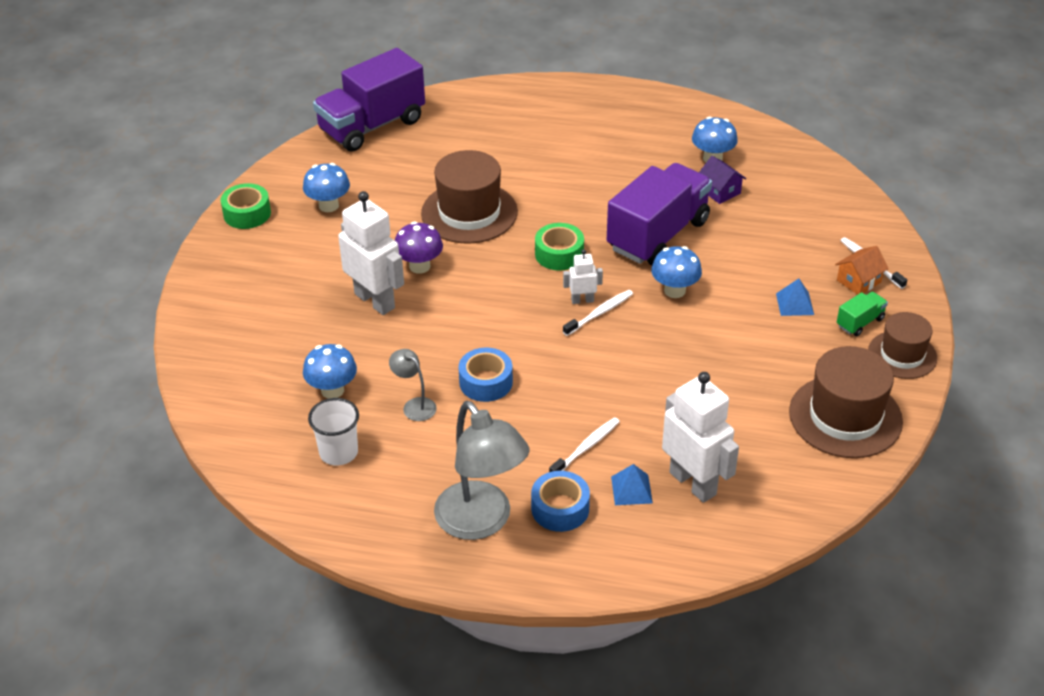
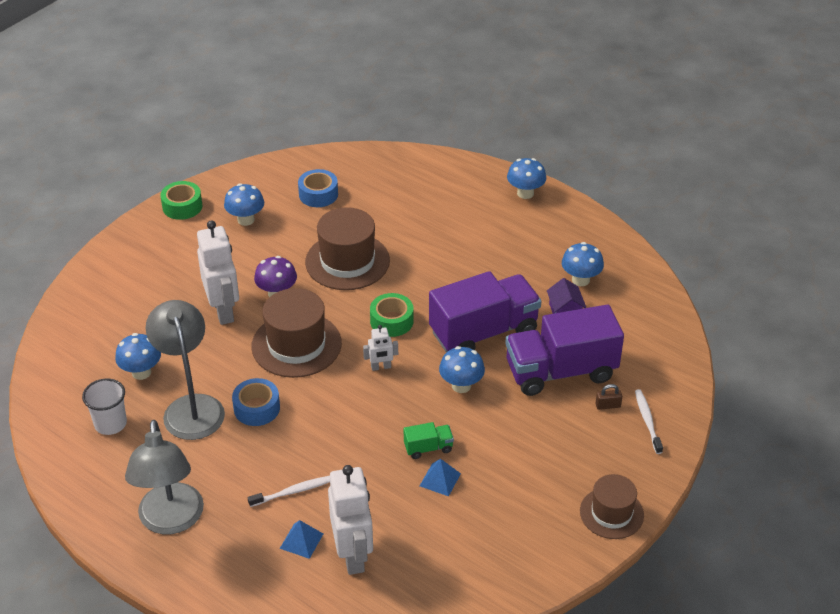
camera: 25 degrees right, 0 degrees up
(372, 126) = (326, 163): purple truck -> purple truck (560, 371)
(414, 405) = (191, 407): grey lamp -> grey lamp, size x2.15
(560, 508) = (236, 534): blue tape -> blue tape (318, 194)
(582, 300) = (381, 367): white robot -> white robot turned 150 degrees clockwise
(598, 96) = (525, 193): none -> blue mushroom
(599, 313) = (386, 383): white toothbrush -> none
(795, 304) = (553, 433): blue pyramid -> blue pyramid (440, 479)
(825, 262) = (608, 405): none -> brown padlock
(845, 416) = (520, 548): brown hat -> brown hat (296, 345)
(858, 281) = (624, 433): orange house -> none
(860, 322) = (597, 470): green truck -> green truck (428, 448)

